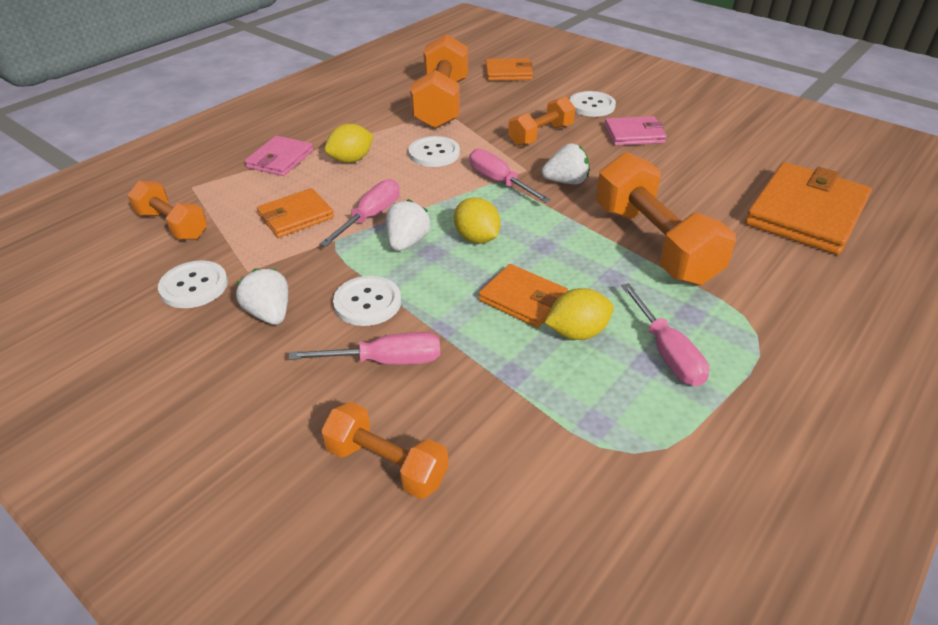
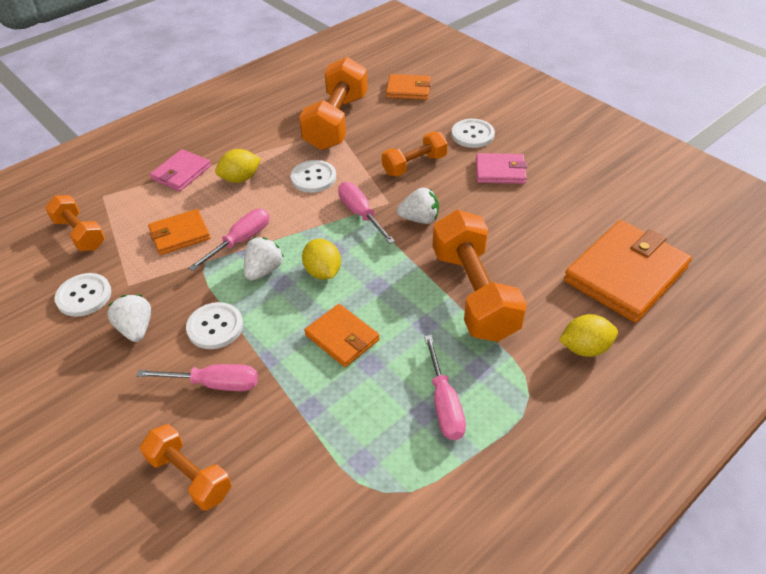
camera: 10 degrees right, 5 degrees up
(577, 332) = (376, 375): yellow lemon -> yellow lemon (585, 348)

